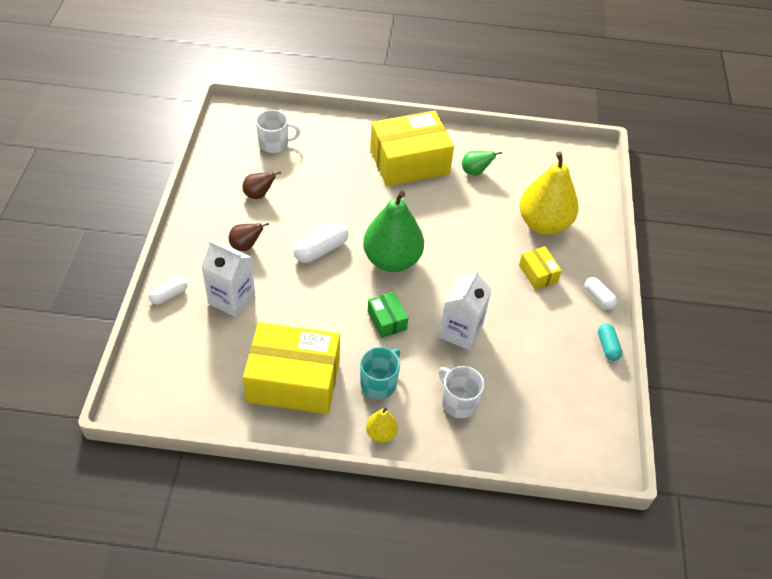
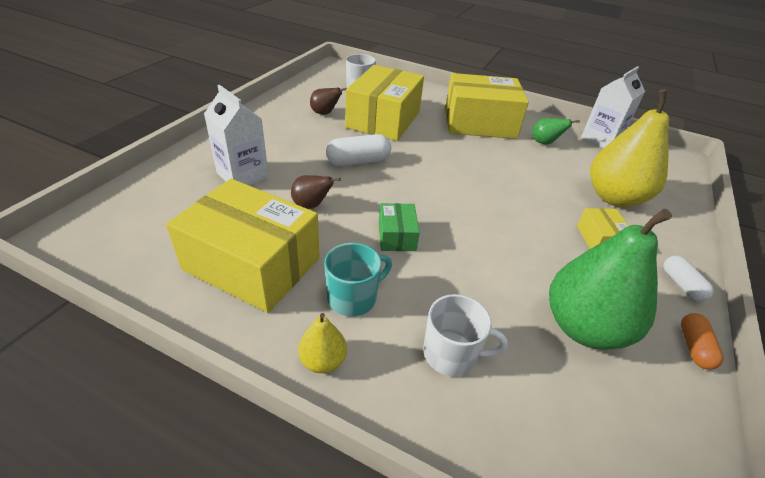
camera: 20 degrees right, 10 degrees down
(169, 295) = (186, 158): white capsule -> none
(246, 246) = (287, 142): brown pear -> brown pear (311, 205)
(318, 186) = (383, 119): none -> yellow box
(392, 260) = (428, 186): green pear -> green pear (584, 327)
(458, 402) = (451, 354): white mug -> white mug turned 120 degrees clockwise
(460, 331) = (483, 271): white carton -> white carton (600, 139)
(607, 346) = (694, 347): turquoise capsule -> orange capsule

